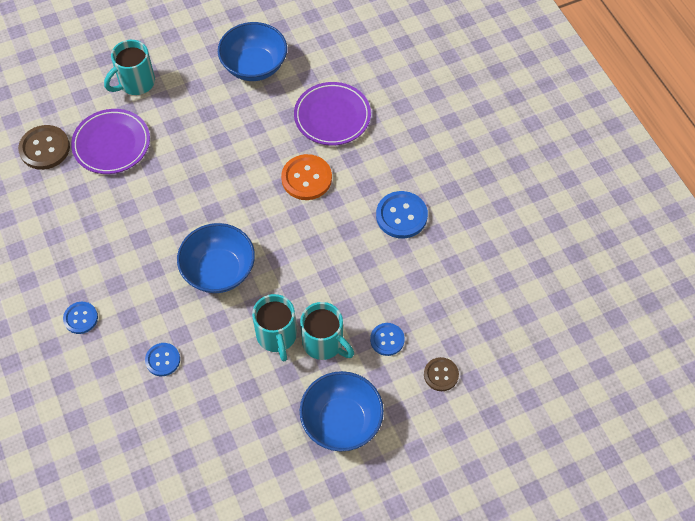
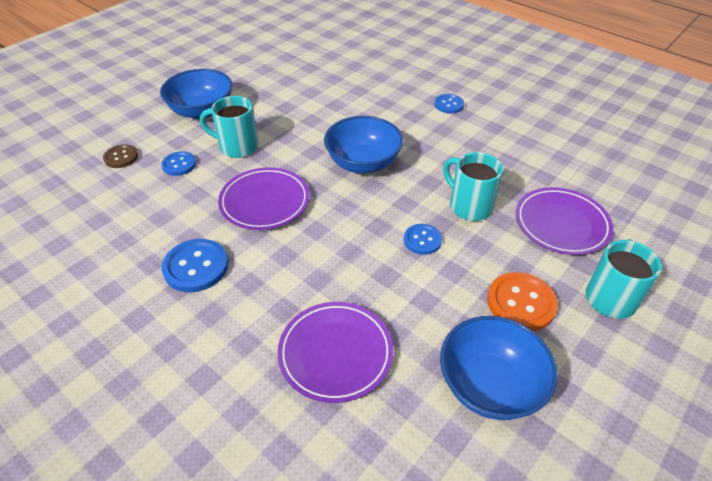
camera: 155 degrees right, 15 degrees down
(45, 148) = (618, 198): brown button -> none
(162, 360) = (365, 102): blue button -> blue button (422, 240)
(277, 336) = (281, 139): turquoise mug -> turquoise mug (469, 206)
(306, 178) = (326, 266): orange button -> orange button (521, 303)
(326, 259) = (265, 202): none -> purple plate

